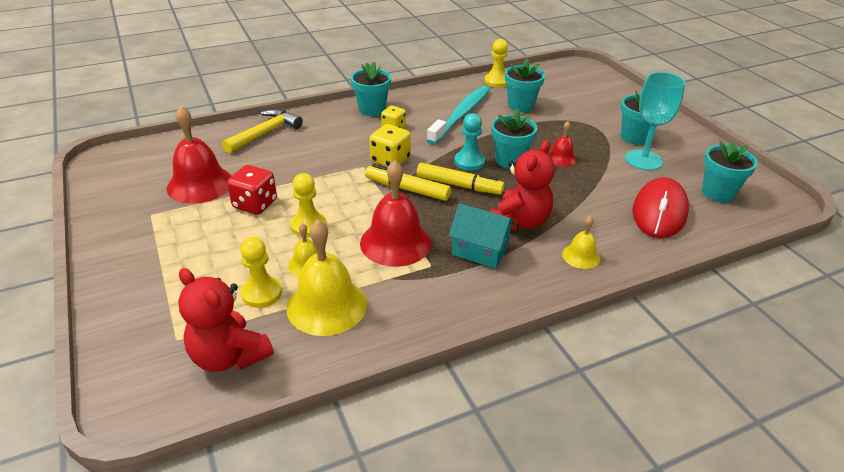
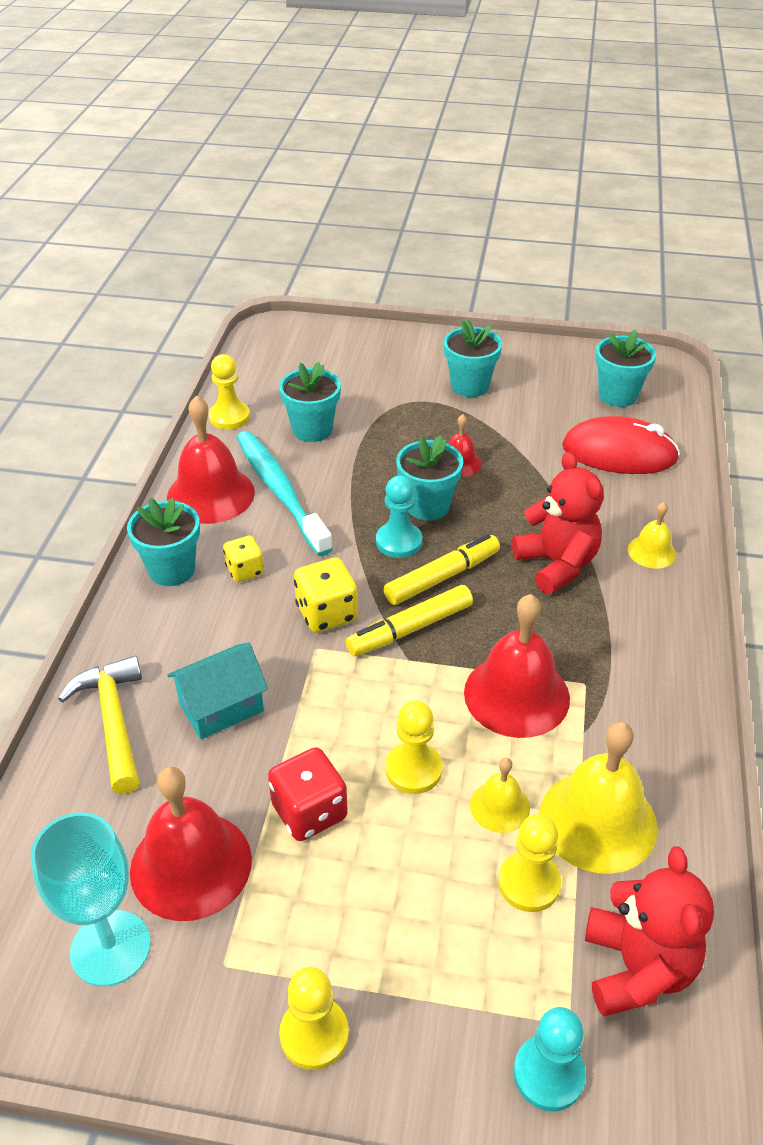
camera: 55 degrees left, 5 degrees up
(126, 254) = (314, 1034): none -> yellow pawn
(141, 342) = (548, 1074): none -> turquoise pawn
(229, 356) = (637, 968): red teddy bear -> red teddy bear turned 75 degrees counterclockwise
(434, 99) = (210, 494): none -> red bell
(480, 251) = (587, 627): turquoise house -> turquoise house (221, 707)
(643, 160) = (518, 407): turquoise goblet -> turquoise goblet (110, 948)
(659, 212) = (619, 453): red mouse -> red mouse turned 45 degrees counterclockwise

